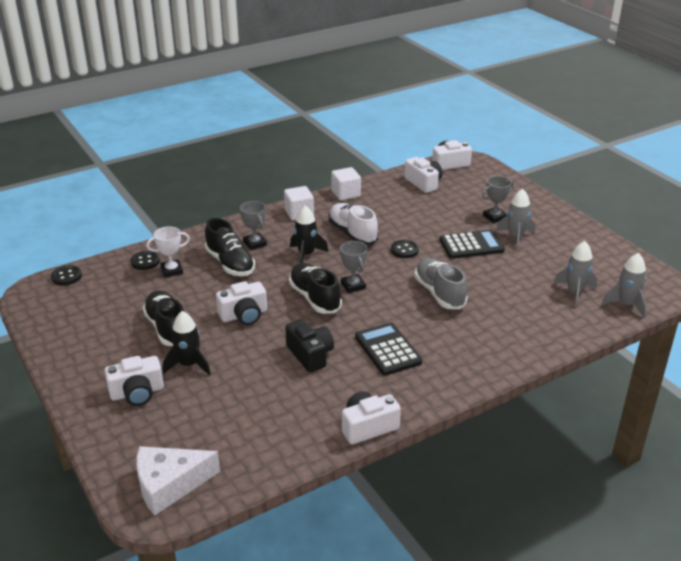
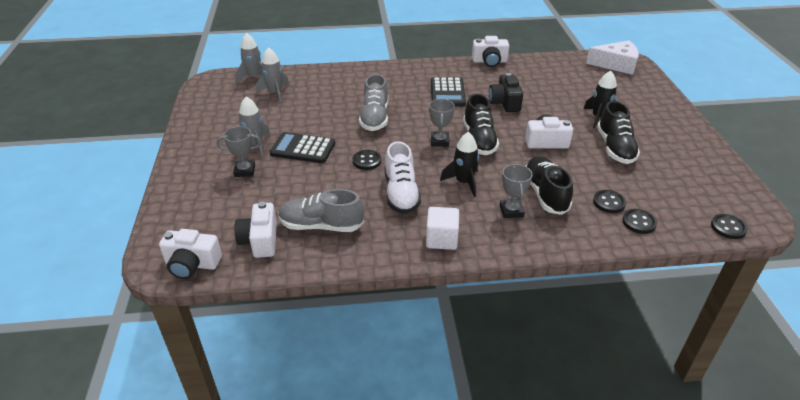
camera: 155 degrees left, 5 degrees up
(137, 392) = (639, 110): white camera -> none
(172, 271) = (609, 202): white trophy -> black button
(346, 194) = (366, 253): white cube -> none
(392, 200) = (321, 226): none -> grey shoe

